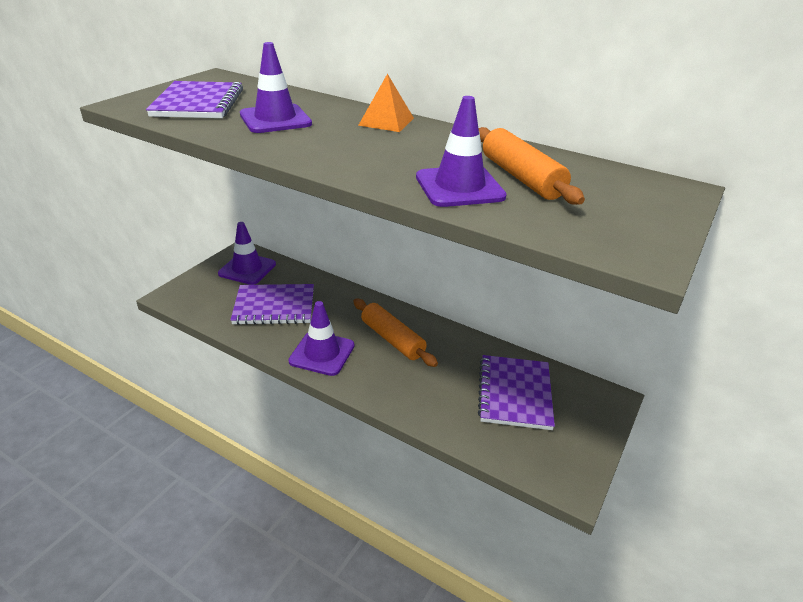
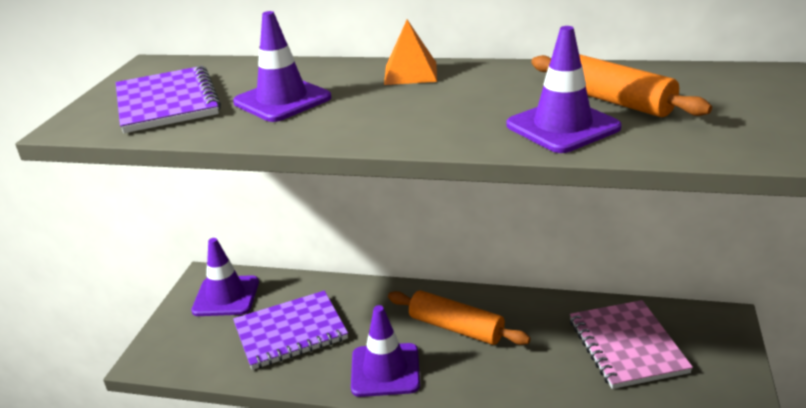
camera: 15 degrees left, 5 degrees down
(514, 393) = (626, 346): purple notebook -> pink notebook

